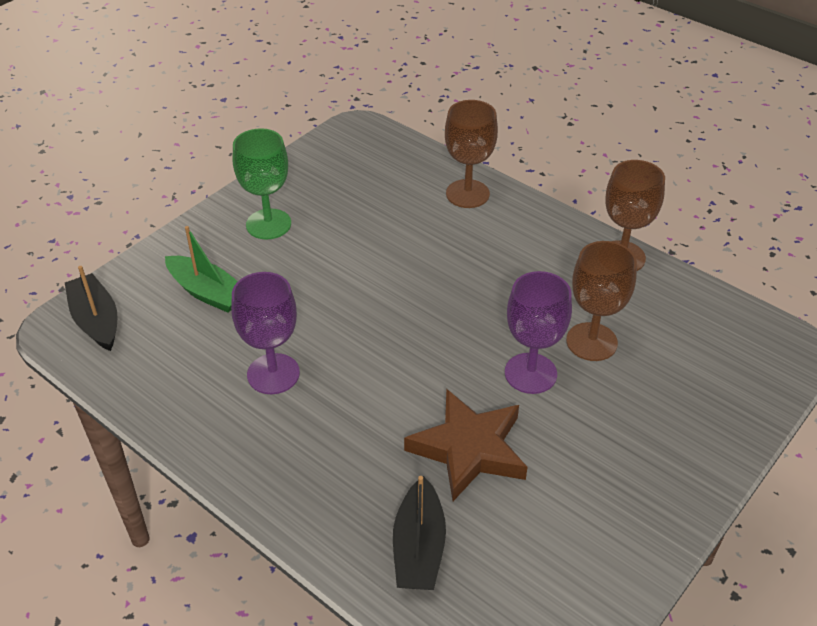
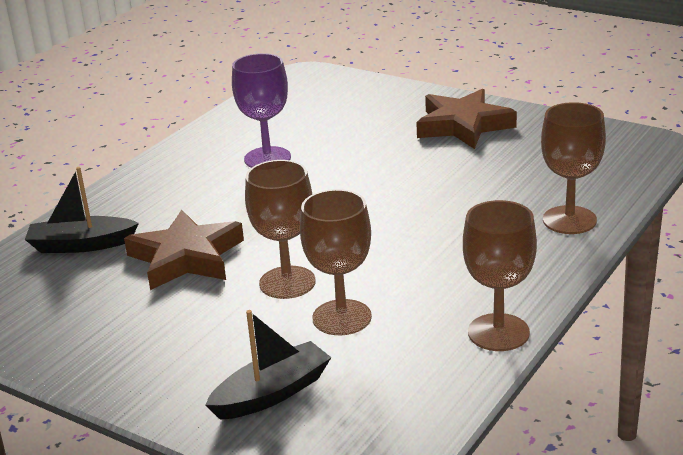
camera: 85 degrees right, 15 degrees down
(96, 320) = (315, 83): black boat -> black boat (272, 393)
(207, 292) = (360, 116): green boat -> none
(268, 224) = (463, 125): green goblet -> brown star
(530, 373) = (287, 282): purple goblet -> brown goblet

